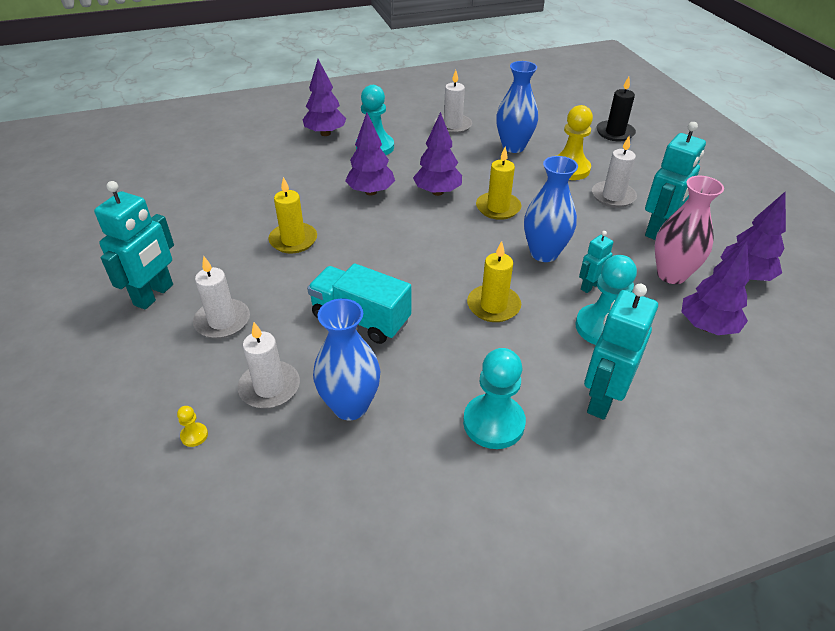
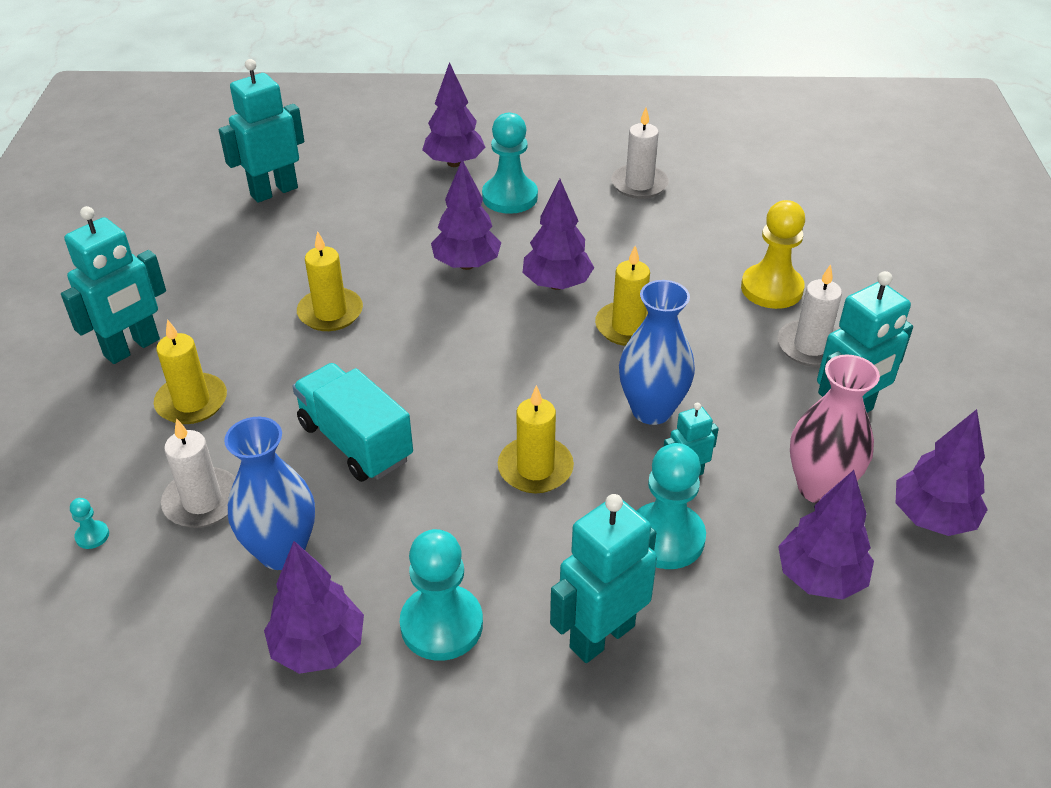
camera: 20 degrees right, 0 degrees up
(194, 435) = (92, 536): yellow pawn -> turquoise pawn
(207, 172) = (274, 191): none -> turquoise robot
(222, 321) = (192, 402): white candle -> yellow candle
(416, 464) = (318, 647): none -> purple tree
(513, 147) = (708, 236): blue vase -> none
(615, 133) = (882, 243): black candle -> none

